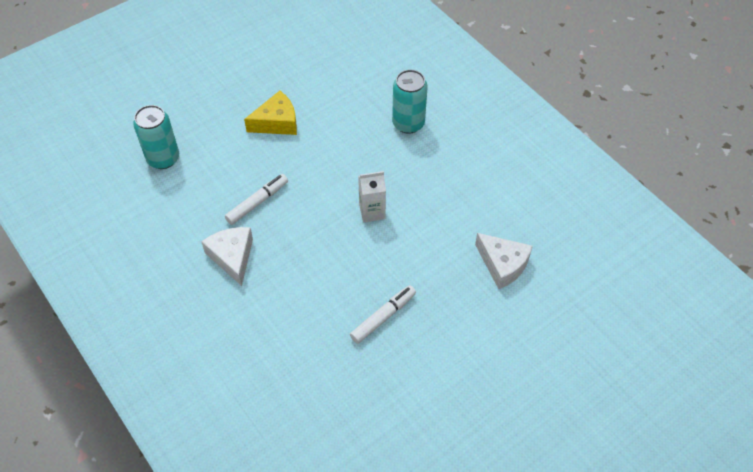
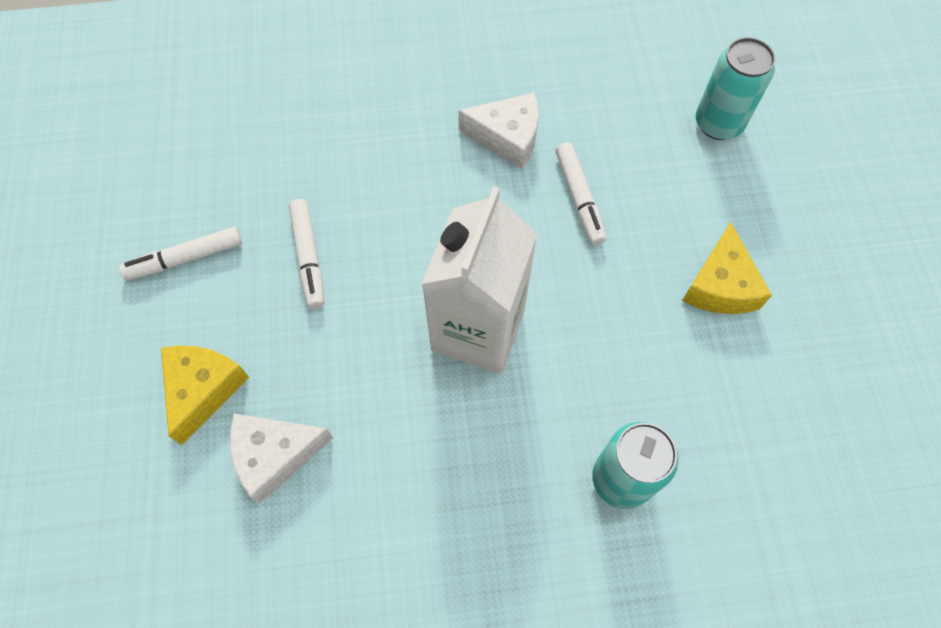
camera: 120 degrees right, 10 degrees up
(372, 211) = (478, 330): white carton -> white carton, size x2.01
(429, 385) = (186, 258): none -> white marker
(496, 320) = (203, 390): none -> yellow cheese

